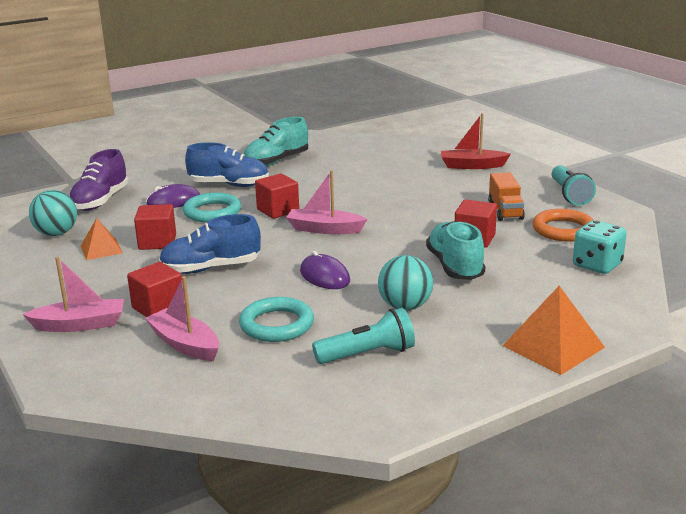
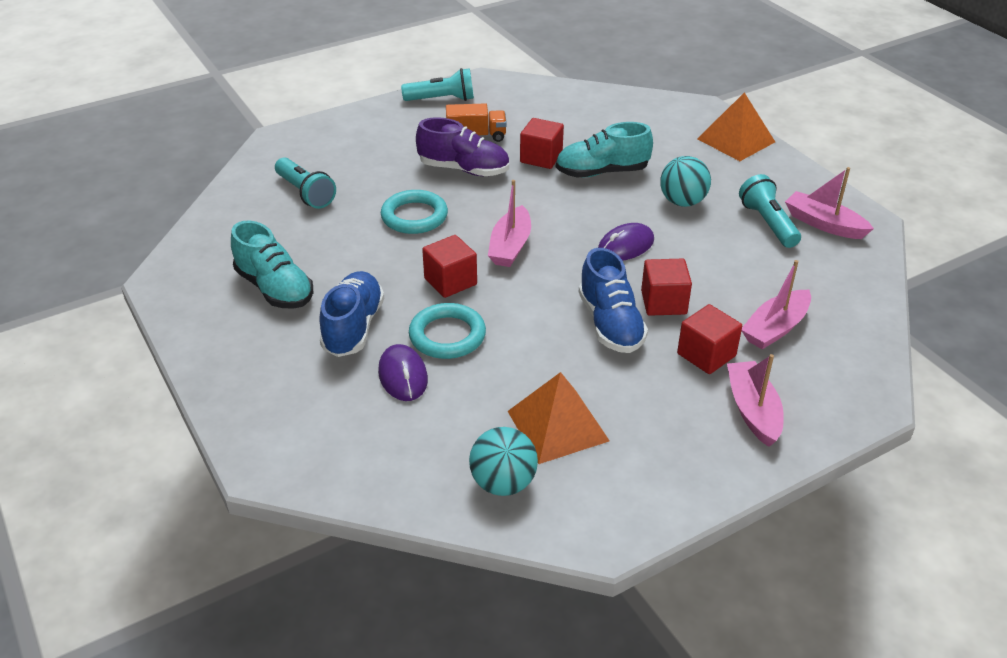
camera: 90 degrees left, 15 degrees up
(100, 201) = (386, 455): purple shoe -> purple shoe (464, 169)
(101, 249) = (557, 425): orange pyramid -> orange pyramid, size x1.60
(157, 242) = (538, 375): red cube -> red cube (663, 302)
(277, 325) = (727, 273): turquoise ring -> turquoise ring (414, 216)
(368, 392) = (824, 224): none -> pink boat
(395, 160) = (305, 193): none -> turquoise flashlight
(472, 166) = (343, 144): red boat -> none
(563, 230) = (524, 112): orange ring -> none
(597, 265) = (597, 106): turquoise dice -> none

